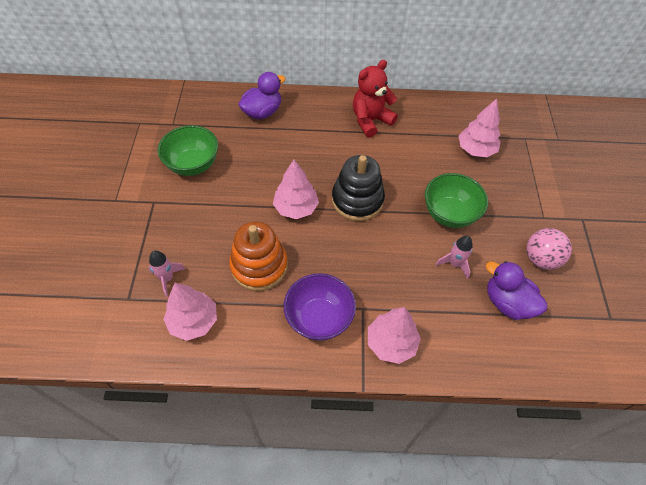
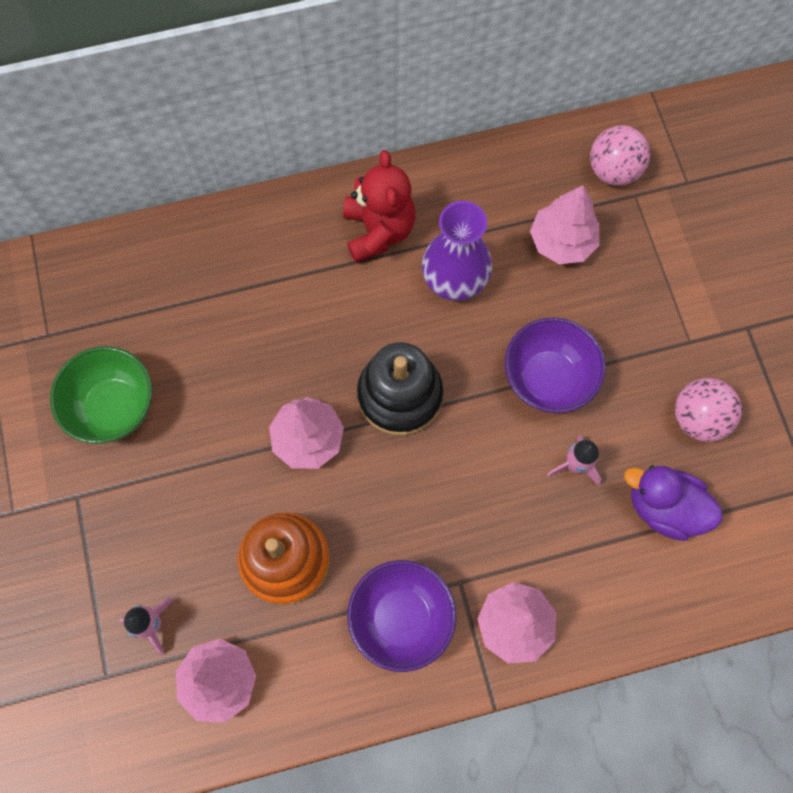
camera: 15 degrees left, 15 degrees up
(262, 112) = (192, 265): purple duck -> none
(370, 120) = (378, 231): red teddy bear -> red teddy bear turned 135 degrees clockwise
(407, 152) = (455, 278): none -> purple vase
(449, 214) = (547, 379): green bowl -> purple bowl
(514, 124) = (613, 171): none -> pink ball

